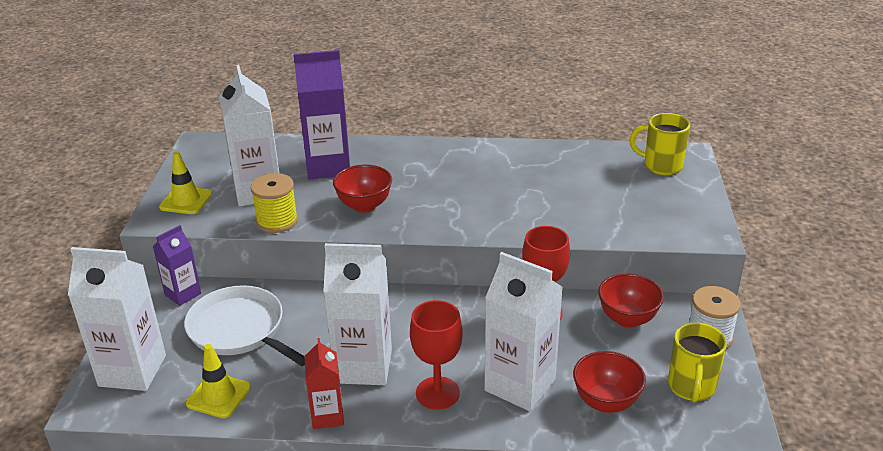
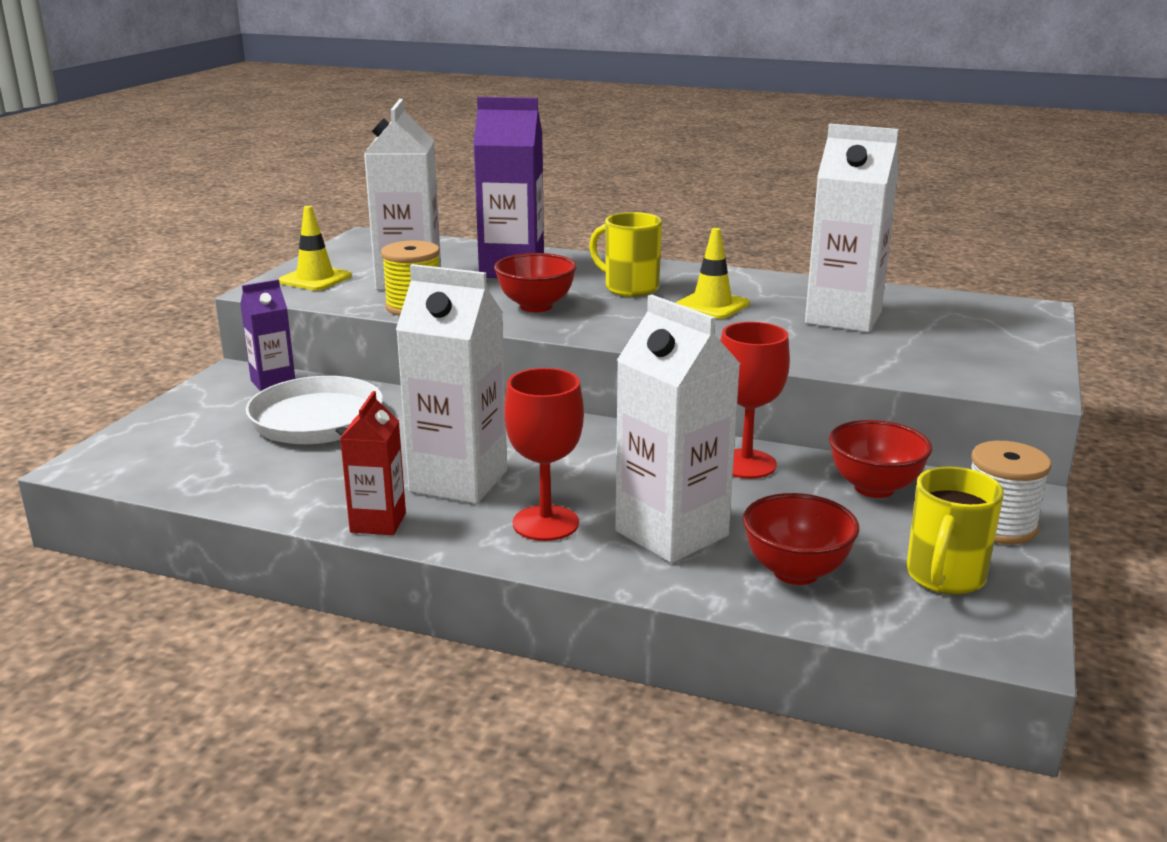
camera: 15 degrees right, 10 degrees down
(132, 371) = (162, 442): white carton -> white carton (843, 318)
(218, 395) = (250, 480): yellow traffic cone -> yellow traffic cone (712, 305)
(661, 166) = (984, 315): yellow mug -> yellow mug (629, 288)

